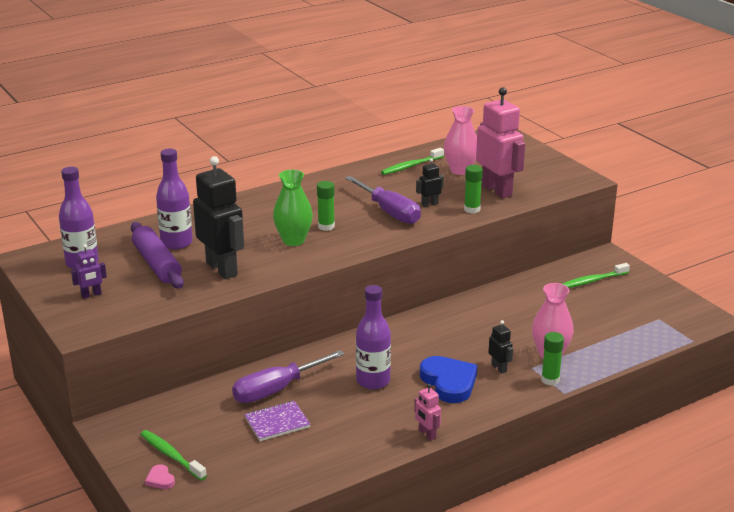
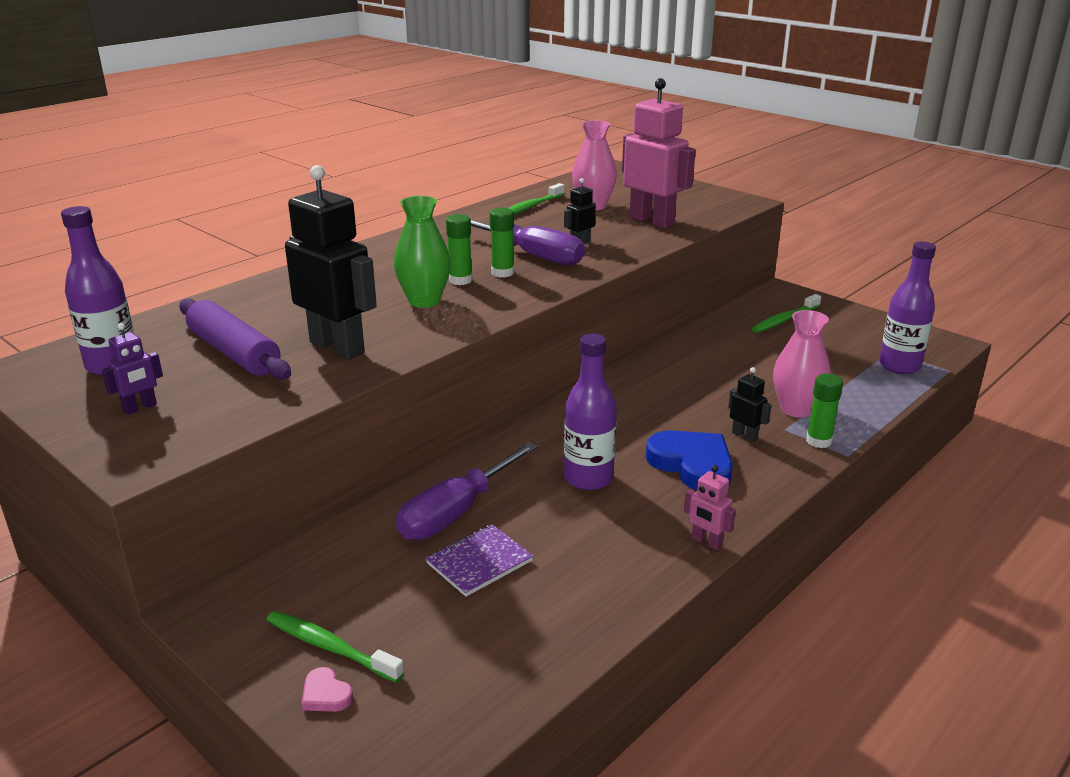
camera: 15 degrees left, 0 degrees up
(176, 243) = (254, 322): purple bottle -> purple bottle (899, 366)
(472, 209) = (636, 243): green glue stick -> green glue stick (502, 273)

